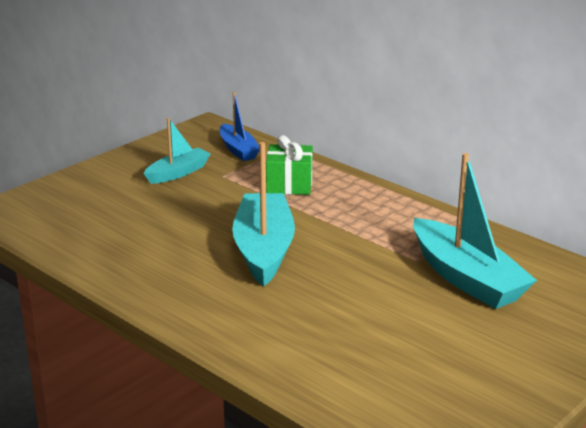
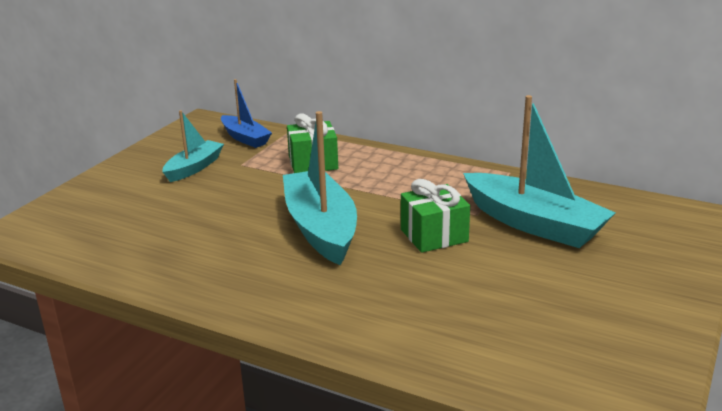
camera: 15 degrees left, 0 degrees up
(364, 274) = (434, 235): none -> green gift

